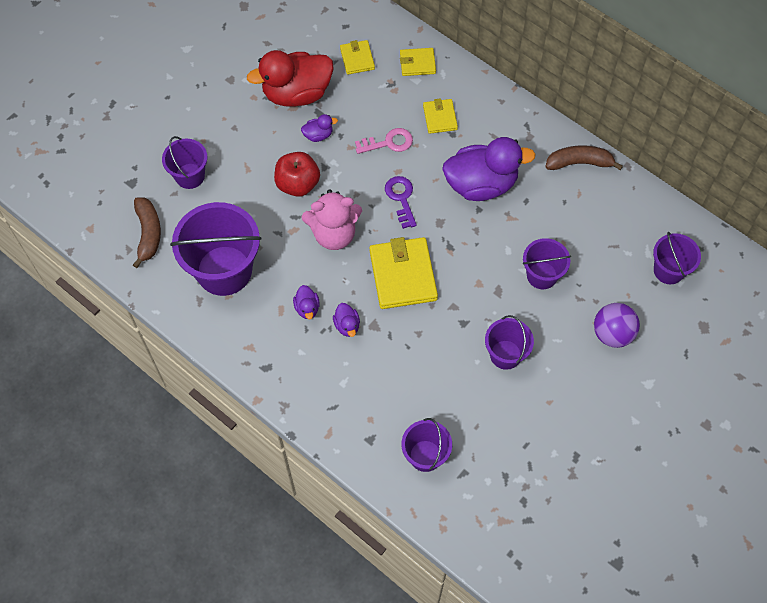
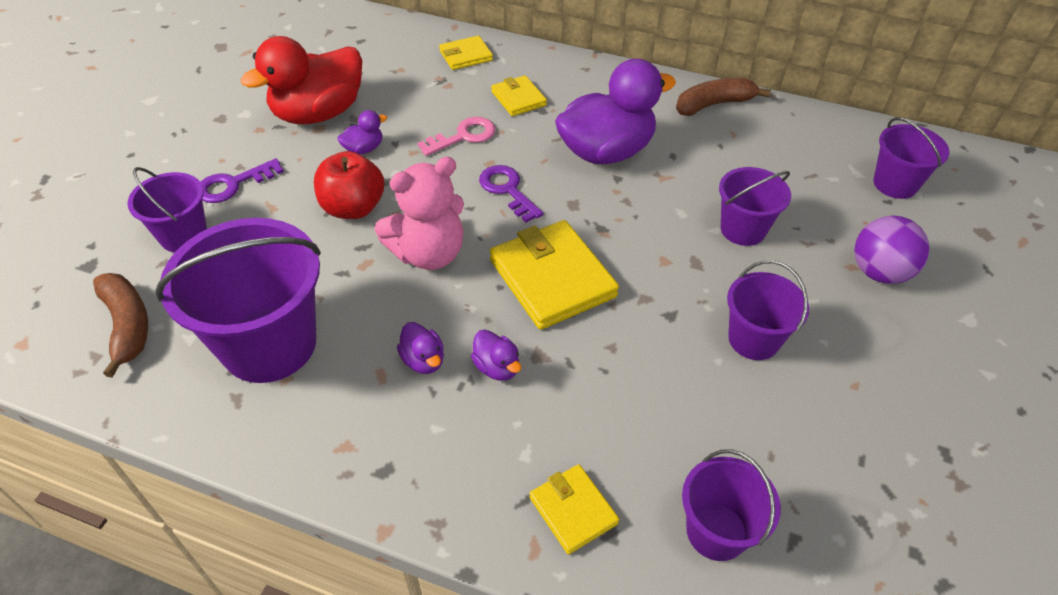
camera: 20 degrees left, 15 degrees down
(227, 142) = (233, 184): none -> purple key
(357, 59) = (387, 66): yellow wallet -> yellow wallet (573, 510)

